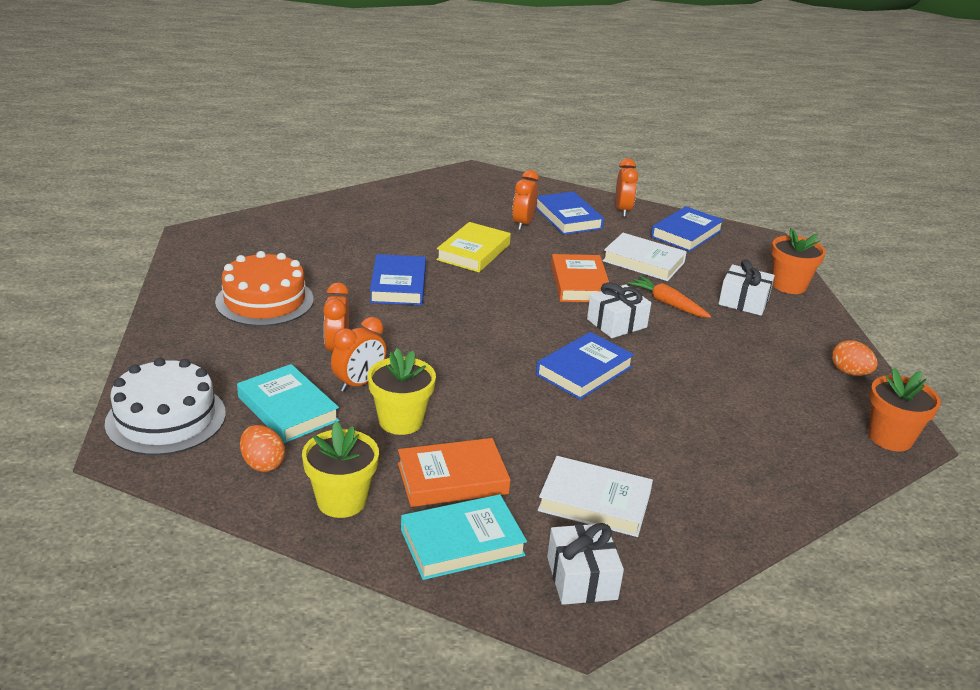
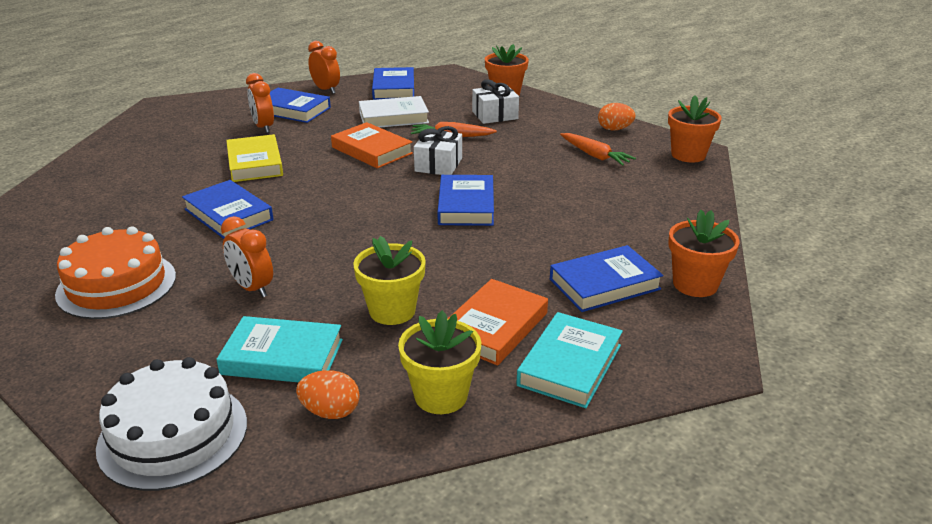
camera: 40 degrees left, 0 degrees up
(359, 383) = (313, 303): orange clock -> none
(581, 578) = (672, 336): white gift -> none
(594, 502) = (604, 284): white book -> blue book
(677, 553) = (695, 284): none -> orange flower pot
(782, 387) = (595, 155): none -> orange carrot

